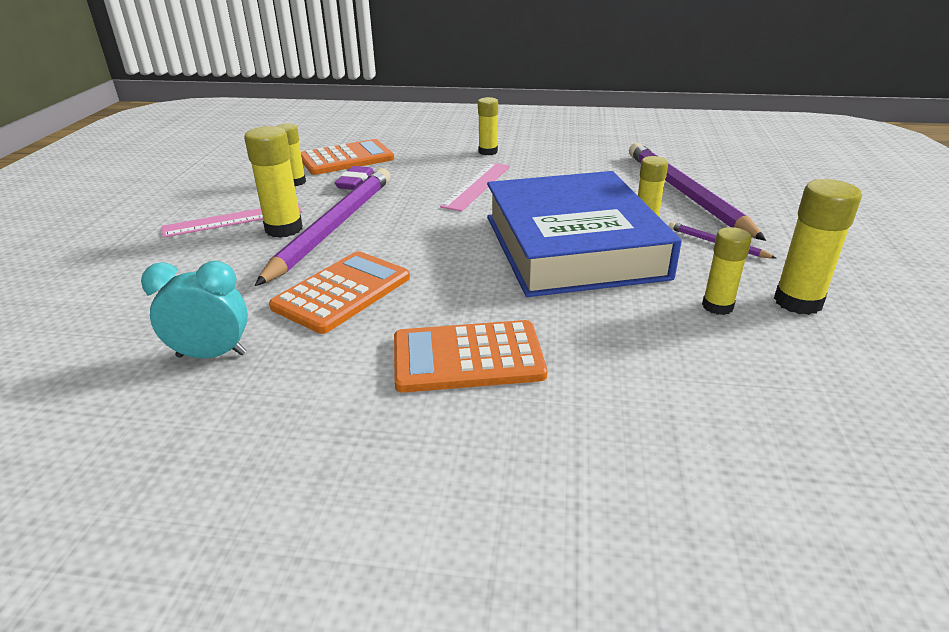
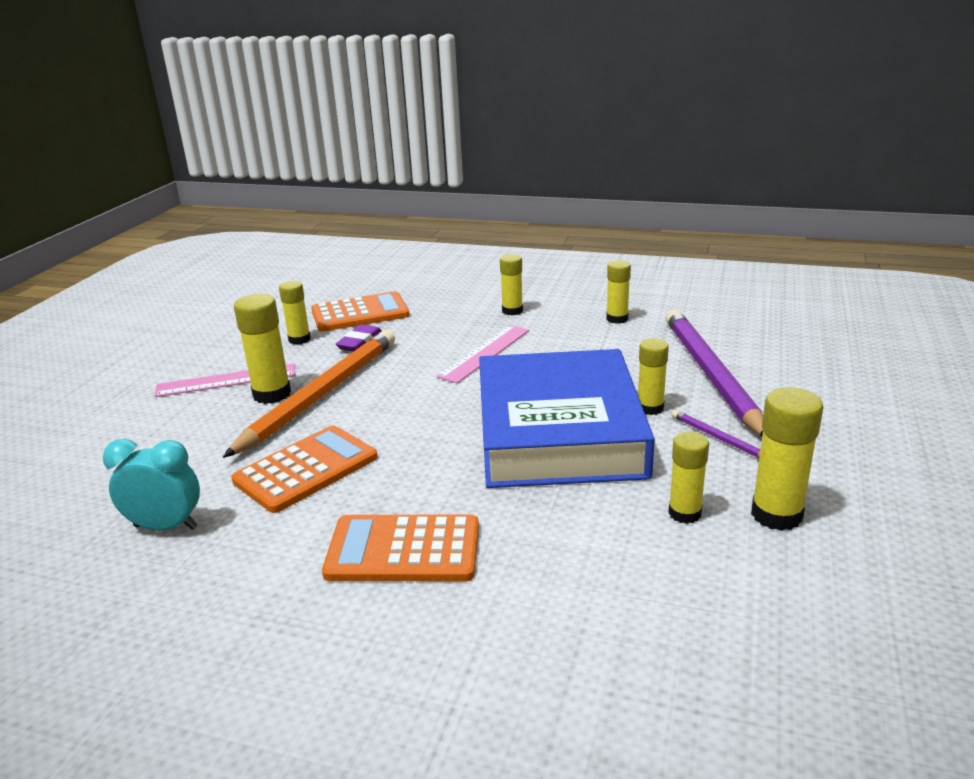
camera: 10 degrees right, 5 degrees down
(333, 227) = (321, 395): purple pencil -> orange pencil
(584, 154) = (617, 319): none -> yellow glue stick

